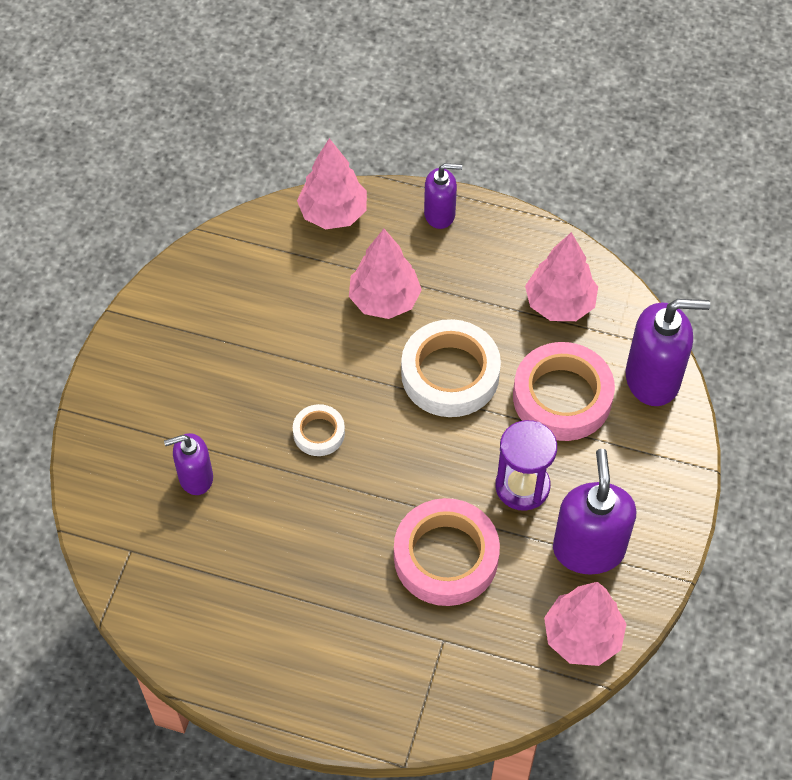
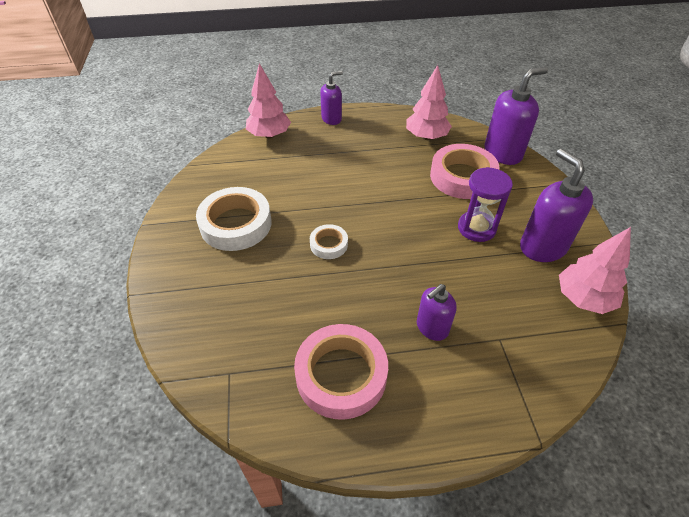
camera: 25 degrees left, 10 degrees down
(195, 478) = (256, 302): purple soap dispenser -> purple soap dispenser (432, 327)
(384, 300) = (326, 164): pink tree -> none
(446, 557) = (461, 285): pink tape -> pink tape (341, 375)
(450, 374) = (390, 187): white tape -> white tape (236, 224)

